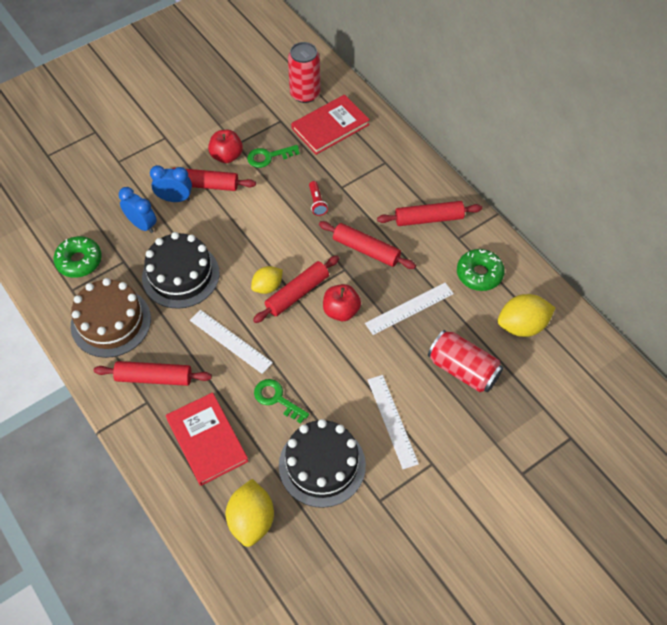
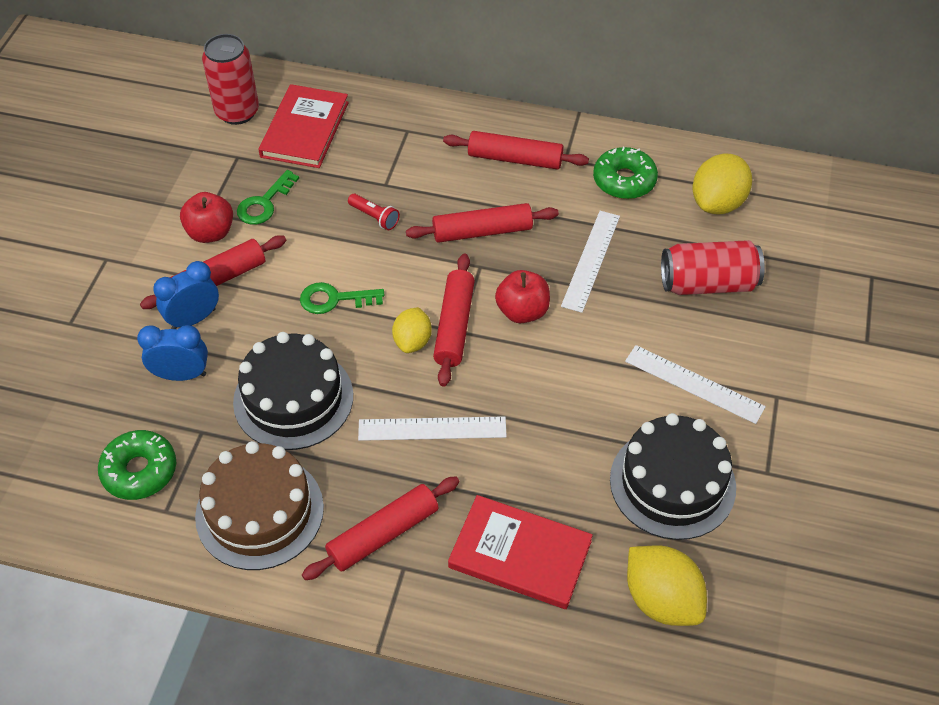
camera: 40 degrees left, 5 degrees down
(277, 399) = (551, 451): green key -> green key (334, 299)
(429, 218) = (515, 159): red rolling pin -> red rolling pin turned 60 degrees clockwise

